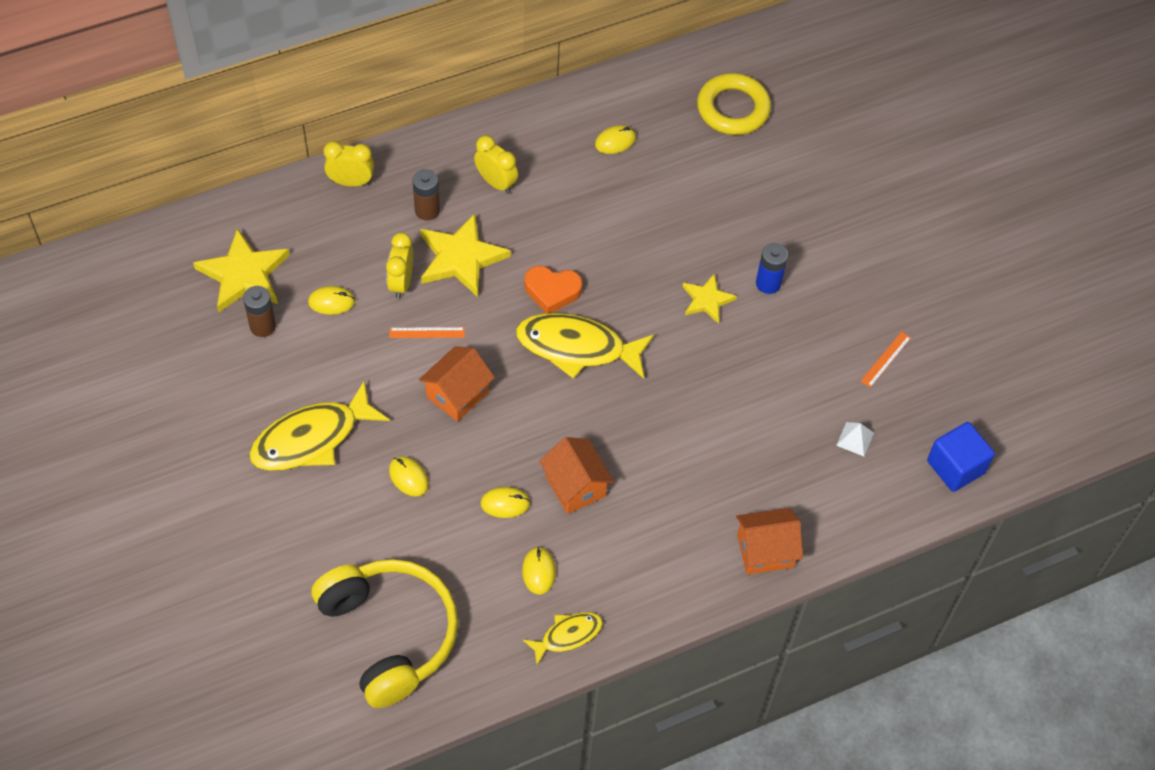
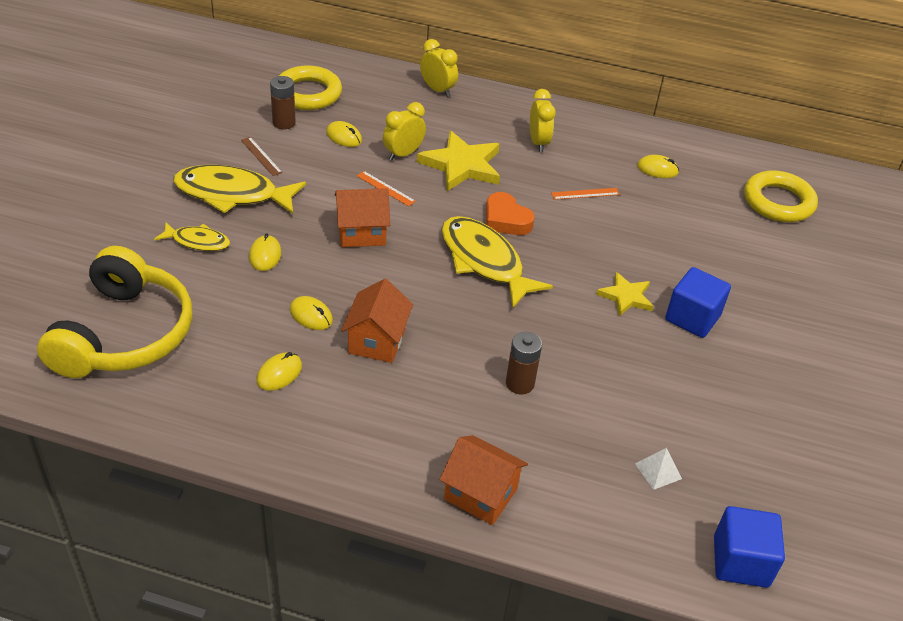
camera: 40 degrees right, 15 degrees down
(244, 274) = (308, 93): yellow star -> yellow ring
(287, 379) = (261, 156): none -> brown ruler
(427, 210) = (470, 130): brown battery -> brown battery (520, 383)
(567, 635) = (245, 431): yellow fish -> yellow fish (197, 241)
(768, 283) = (692, 318): blue battery -> blue cube
(885, 359) = (751, 434): orange ruler -> orange ruler (585, 193)

